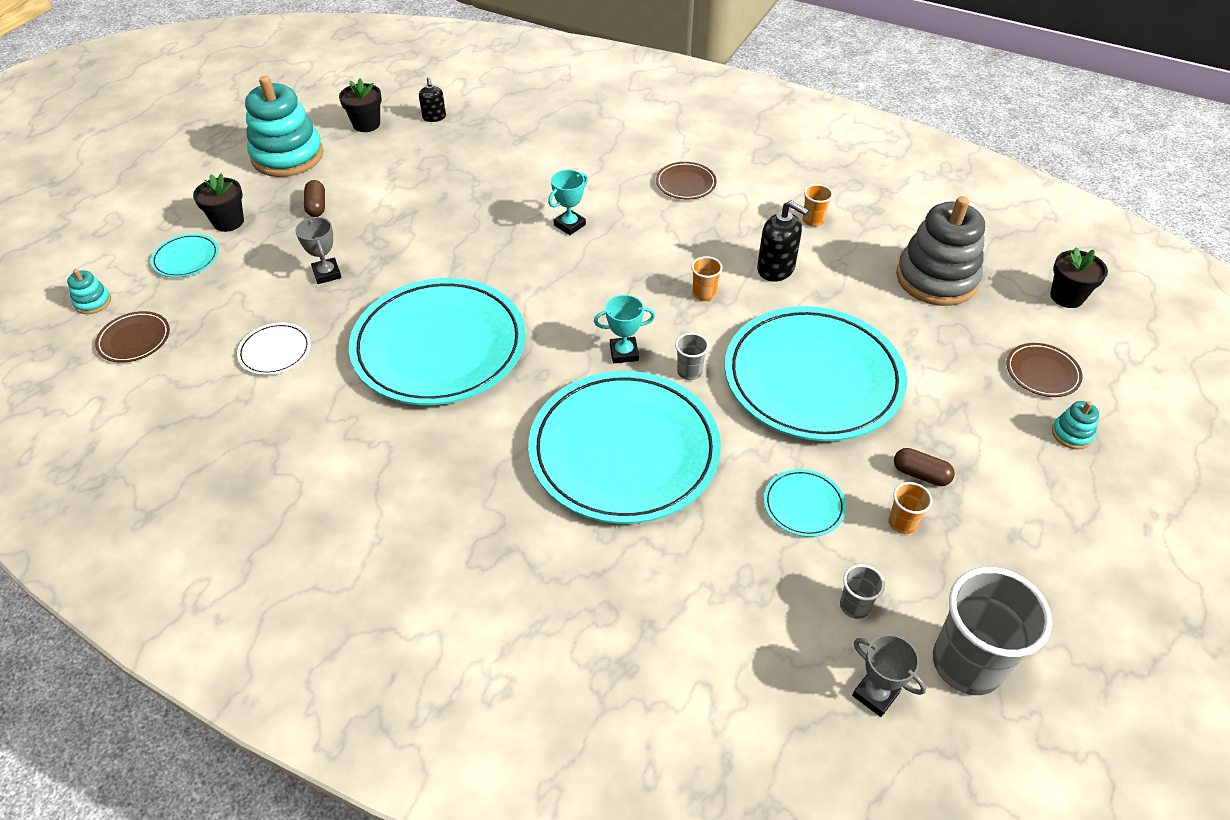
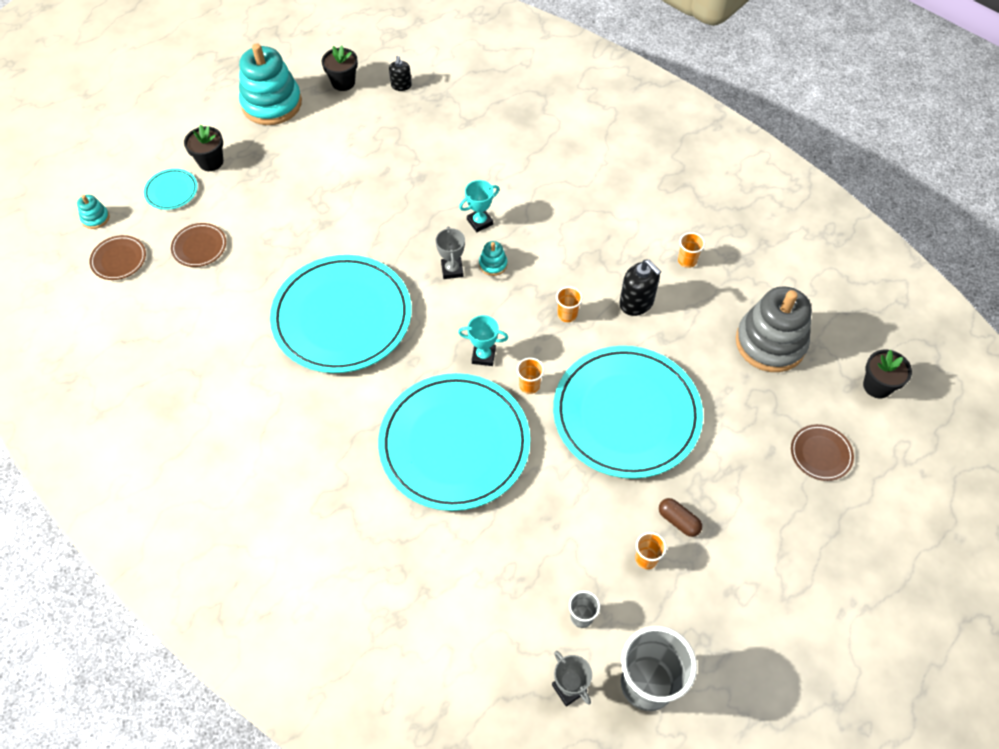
camera: 15 degrees right, 10 degrees up
(275, 351) = (218, 294): white plate -> none
(316, 206) = (282, 160): brown capsule -> none
(327, 274) = (274, 229): grey trophy -> grey trophy (452, 270)
(685, 183) = (591, 199): brown plate -> brown plate (199, 247)
(689, 372) = (529, 385): grey cup -> orange cup
(803, 505) = (575, 524): turquoise plate -> none
(1071, 434) = (819, 516): turquoise stacking toy -> turquoise stacking toy (493, 264)

